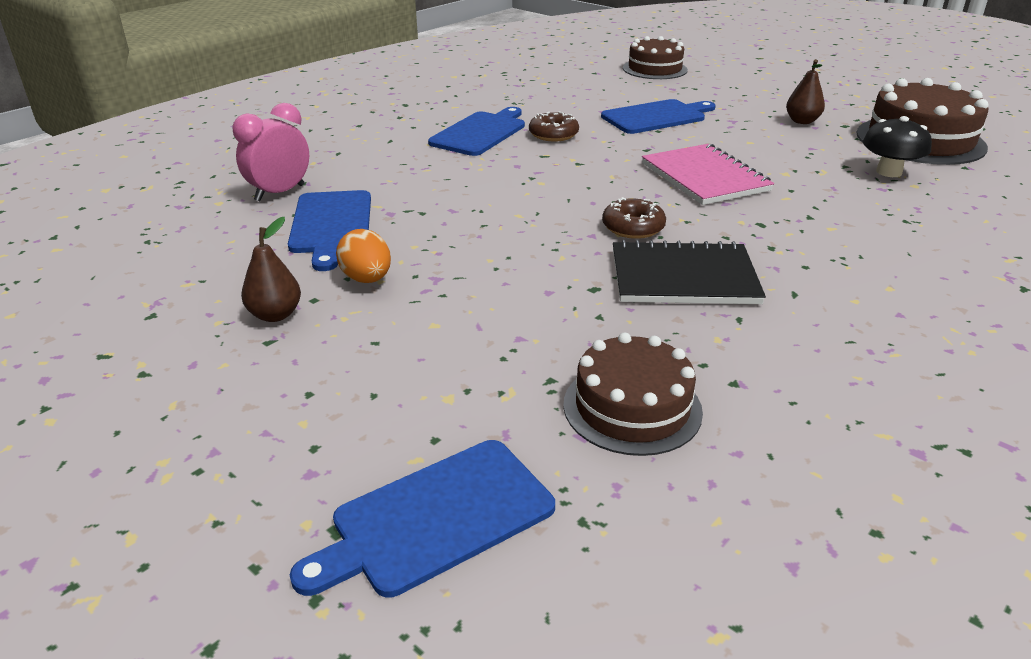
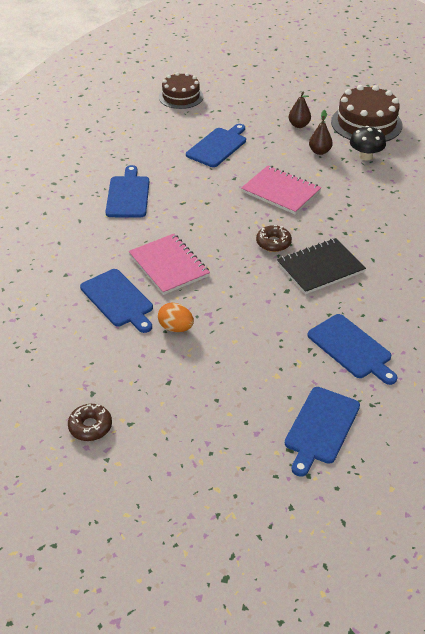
camera: 30 degrees left, 10 degrees up
(275, 315) = (154, 367): brown pear -> brown pear (319, 151)
(280, 193) = (61, 287): pink clock -> none
(445, 210) = (168, 265): none -> pink notebook
(553, 134) = (172, 182): brown donut -> brown donut (90, 426)
(632, 407) = (351, 348): brown cake -> blue cutting board

